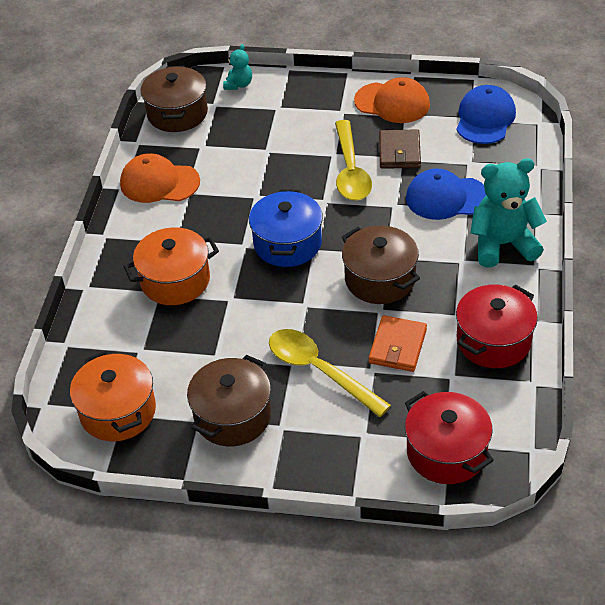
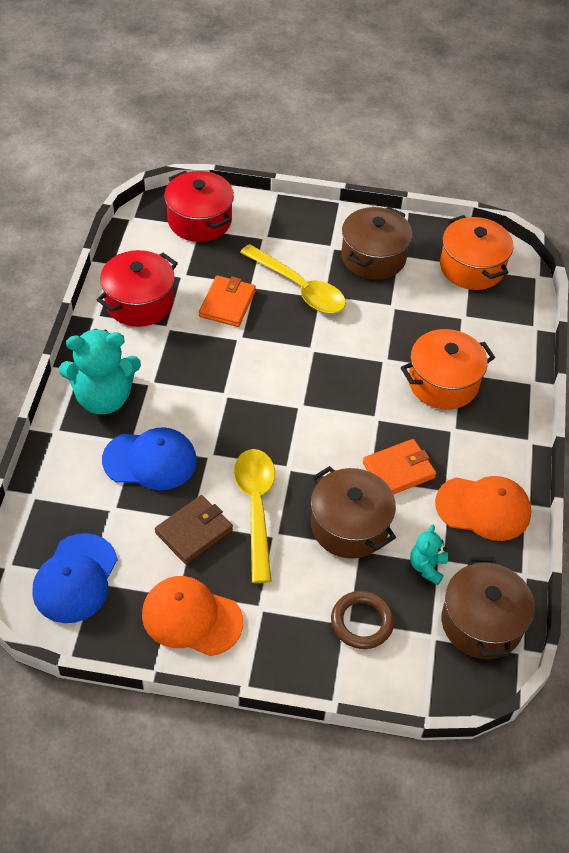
camera: 175 degrees right, 5 degrees up
(228, 205) = (398, 470): none -> orange wallet
(238, 84) = (403, 673): turquoise teddy bear -> turquoise teddy bear (427, 567)
(266, 108) = (362, 622): none -> brown ring
(287, 243) = (329, 416): blue pot -> none
(380, 279) = (236, 369): brown pot -> brown pot (349, 526)
(399, 152) = (194, 531): brown wallet -> brown wallet turned 45 degrees clockwise

